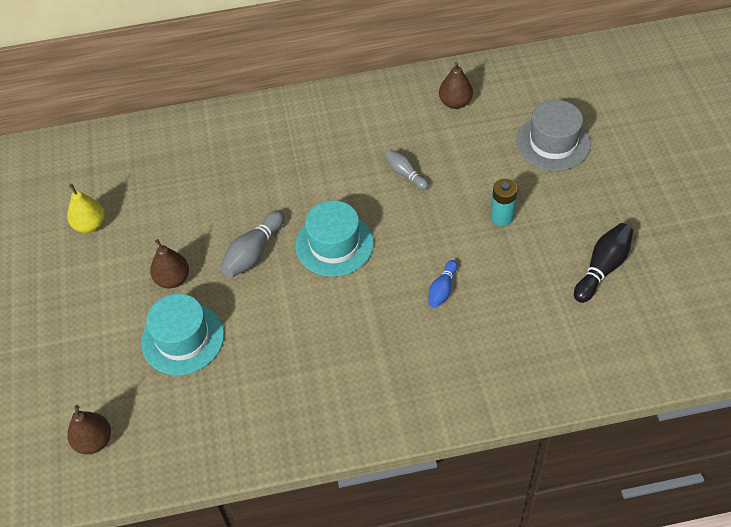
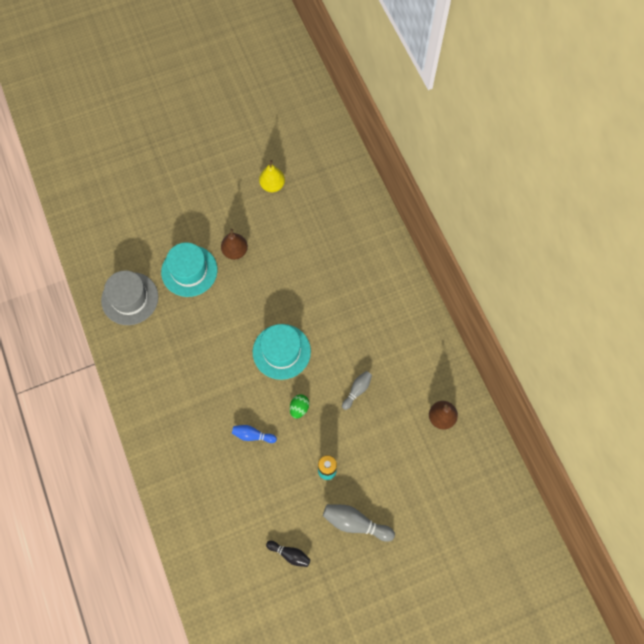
camera: 75 degrees right, 15 degrees up
(94, 441) = (110, 240): brown pear -> none
(253, 253) = (265, 298): grey bowling pin -> grey bowling pin (355, 523)
(416, 235) = (299, 408): none -> green egg
(553, 143) = (412, 504): grey hat -> grey hat (130, 298)
(602, 268) = (290, 554): black bowling pin -> black bowling pin, size x0.63

